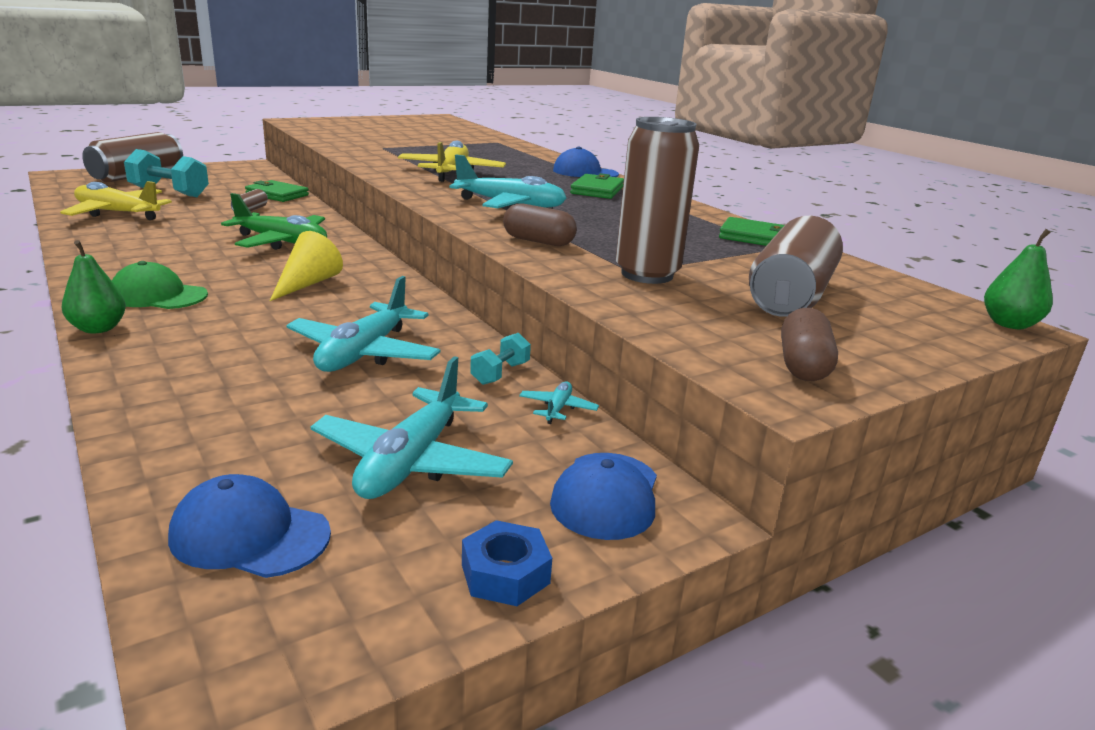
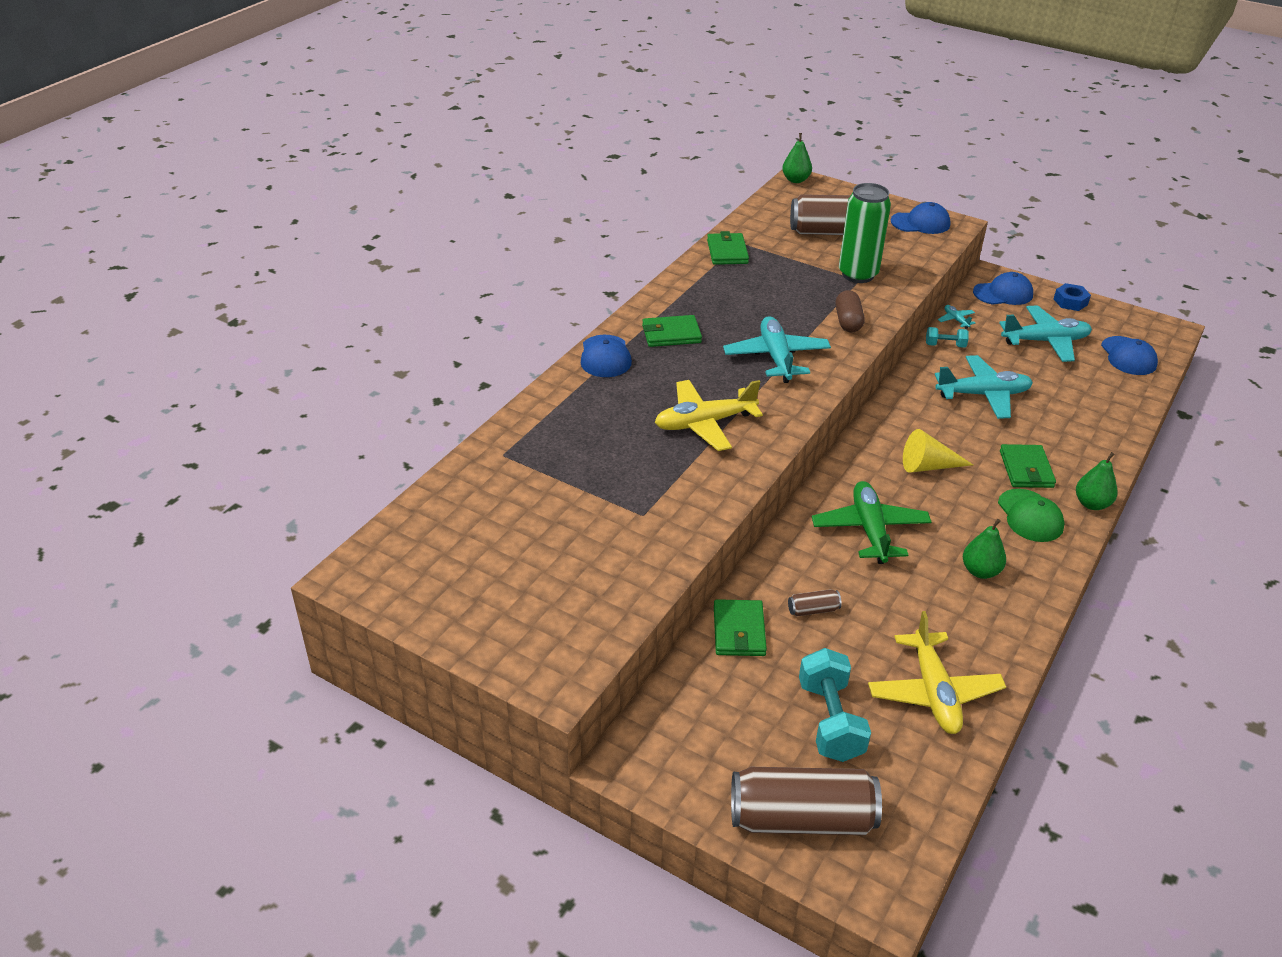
camera: 115 degrees left, 15 degrees up
(159, 256) = (980, 571): none -> green pear
(211, 321) = (1026, 469): none -> green wallet
(557, 408) = (956, 320): turquoise plane -> turquoise plane turned 75 degrees clockwise
(647, 274) = (858, 274): brown can -> green can
(803, 365) = (920, 223): brown capsule -> blue cap

